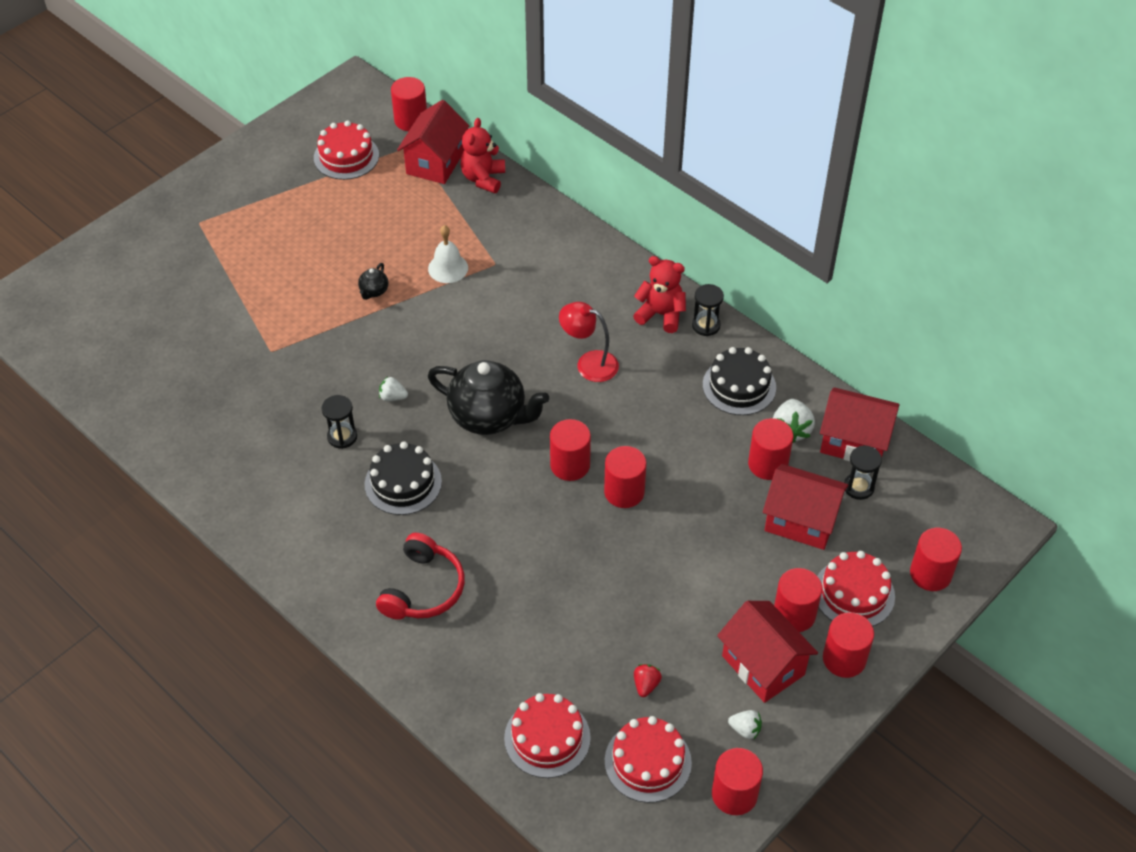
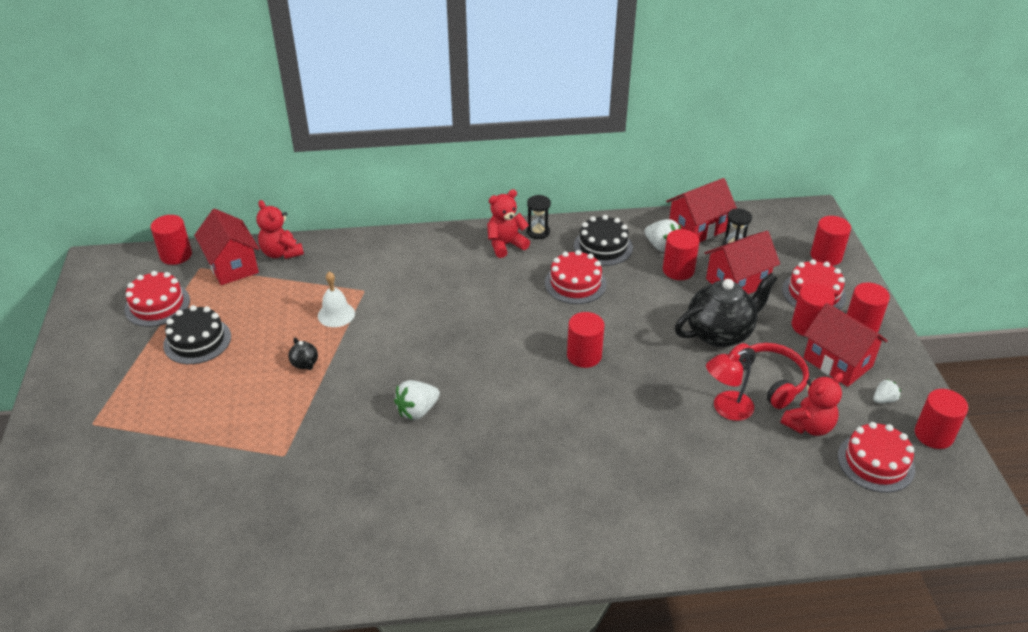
camera: 50 degrees left, 10 degrees down
(342, 436) = (420, 461): black hourglass -> none
(393, 397) = (417, 410): white strawberry -> white strawberry, size x1.67
(403, 483) = (504, 451): black cake -> black cake (197, 341)
(423, 589) = (616, 497): red headphones -> red headphones (769, 380)
(489, 417) = (496, 371): black teapot -> black teapot (720, 333)
(547, 738) = (815, 504): red cake -> red cake (575, 283)
(589, 363) = (507, 297): red lamp -> red lamp (726, 409)
(624, 492) = (634, 343): red cylinder -> none
(646, 685) = (809, 426): red strawberry -> red teddy bear
(763, 665) = (837, 362): red house -> red house turned 45 degrees clockwise

